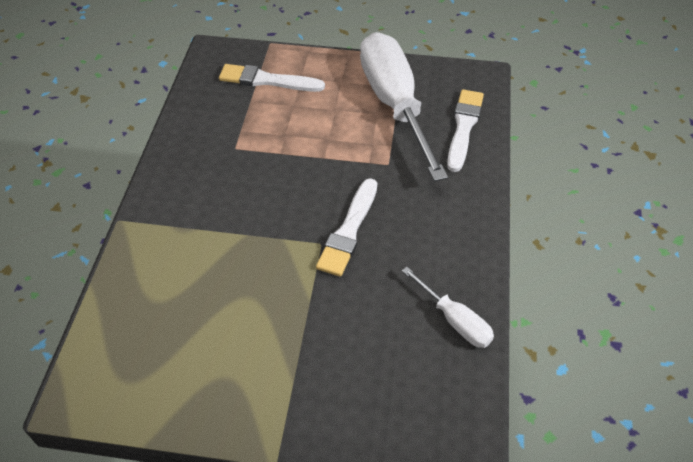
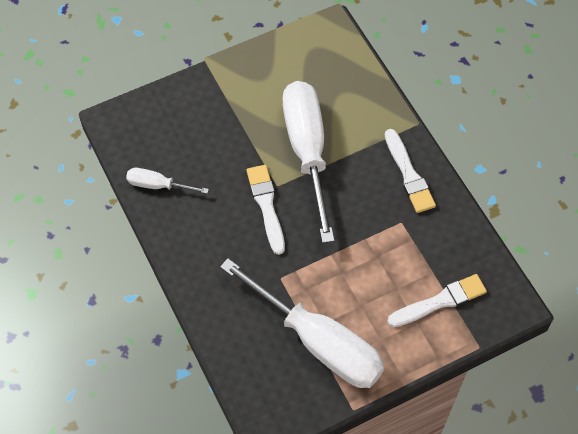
camera: 145 degrees right, 10 degrees up
(258, 259) = (307, 152): none -> white screwdriver
(464, 127) = (246, 352): white brush -> white brush (409, 174)

